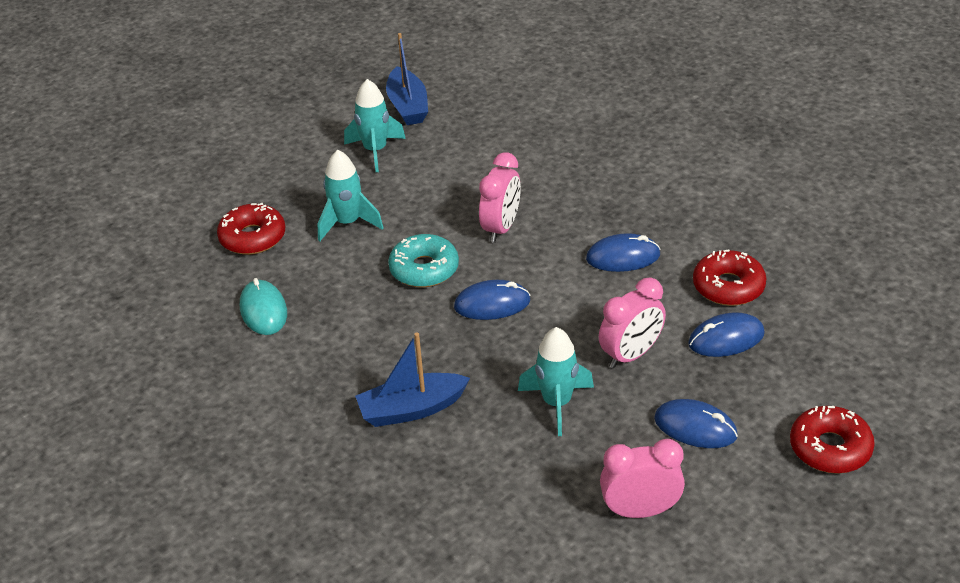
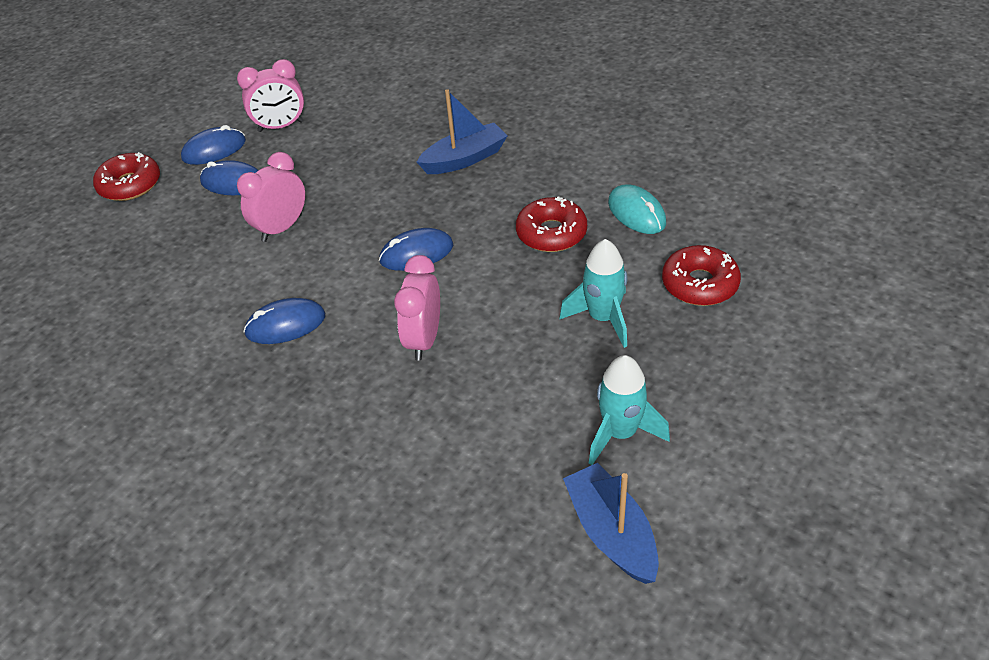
camera: 170 degrees right, 5 degrees up
(424, 269) = (495, 278): turquoise donut -> none
(557, 403) = (345, 181): turquoise rocket -> none
(726, 339) = (193, 256): blue mouse -> blue mouse (214, 150)
(728, 286) = (179, 308): red donut -> red donut (551, 233)

